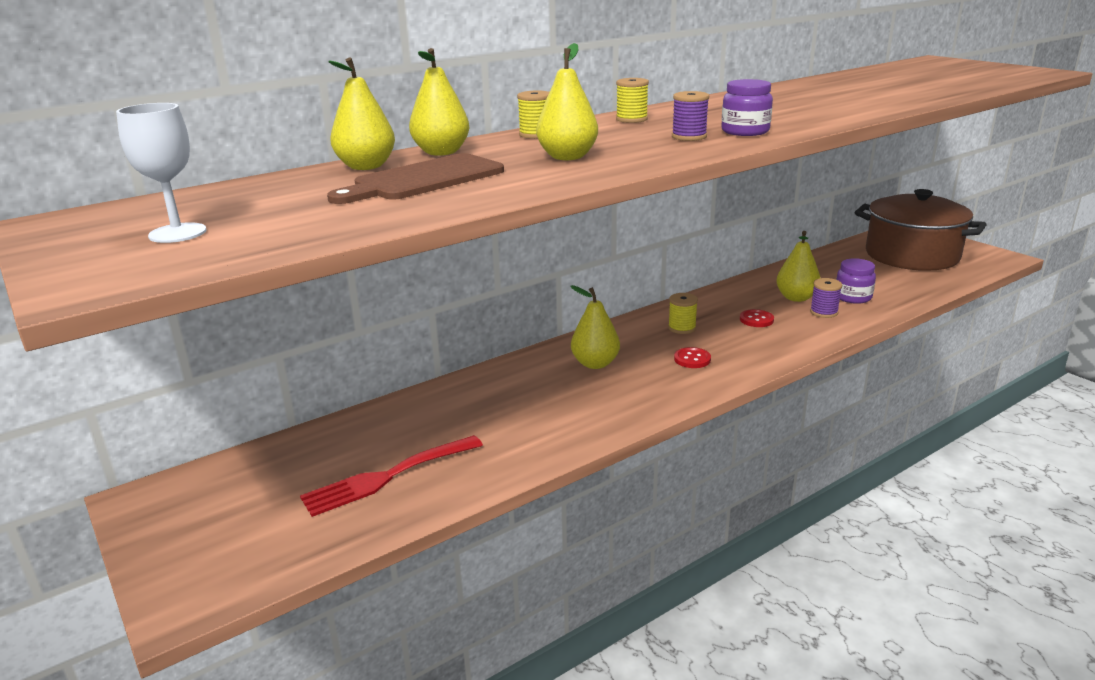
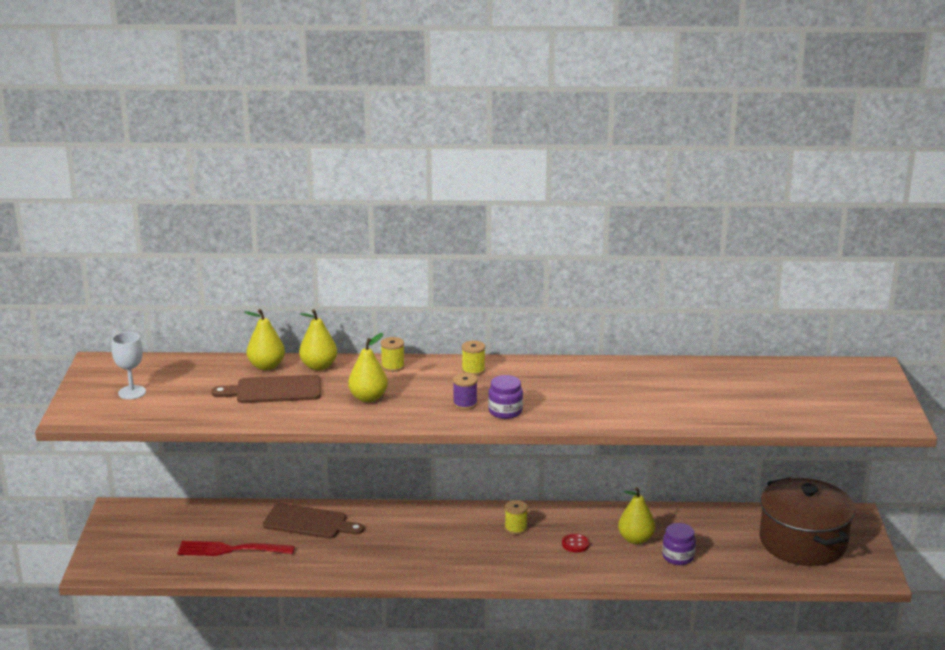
camera: 35 degrees right, 0 degrees up
(453, 406) = (309, 522): none -> brown cutting board
(595, 363) = (423, 530): yellow pear -> none
(692, 359) = (484, 554): red button -> none
(823, 312) = (632, 559): purple spool -> none

